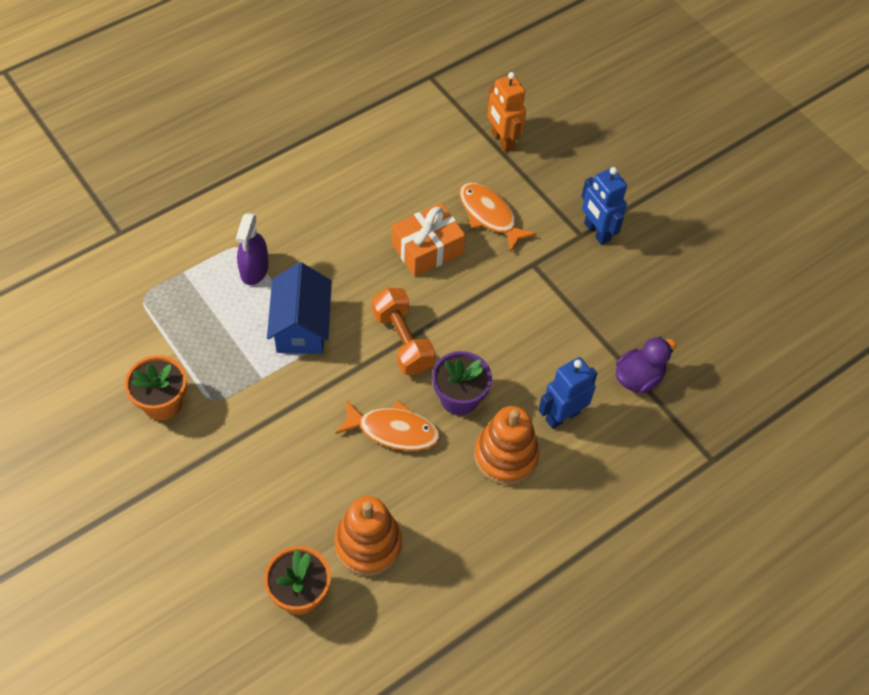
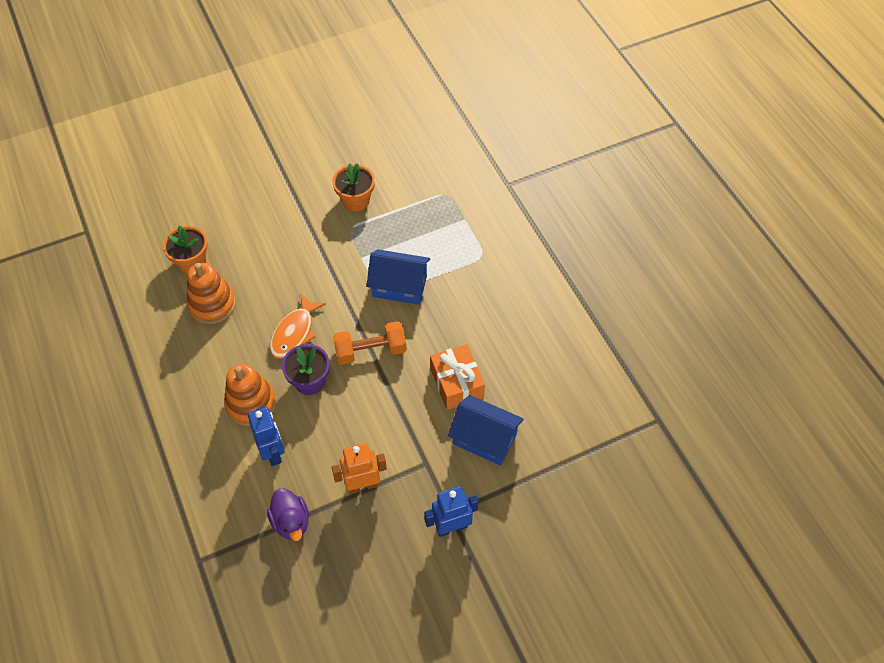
camera: 105 degrees right, 0 degrees up
(254, 269) = (458, 262): purple spray bottle -> none
(489, 215) = (484, 439): orange fish -> blue house
(502, 140) = (572, 467): orange robot -> orange robot (362, 485)

